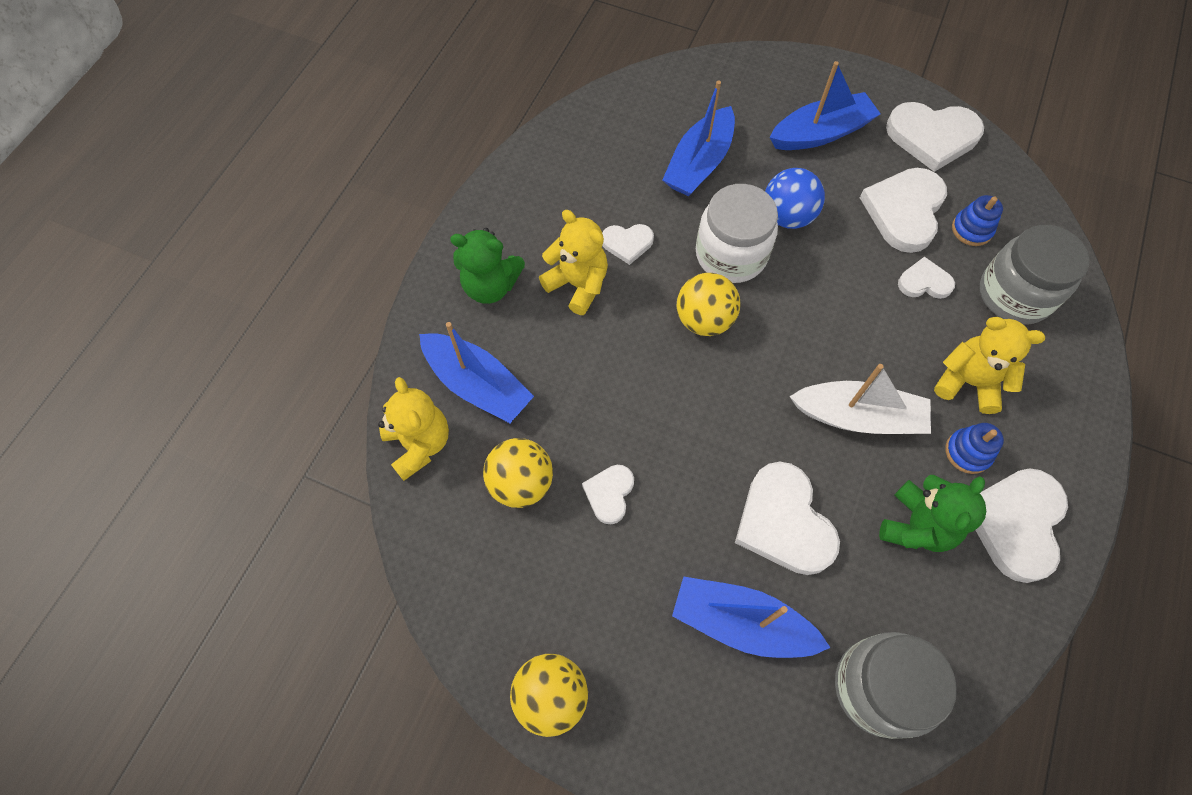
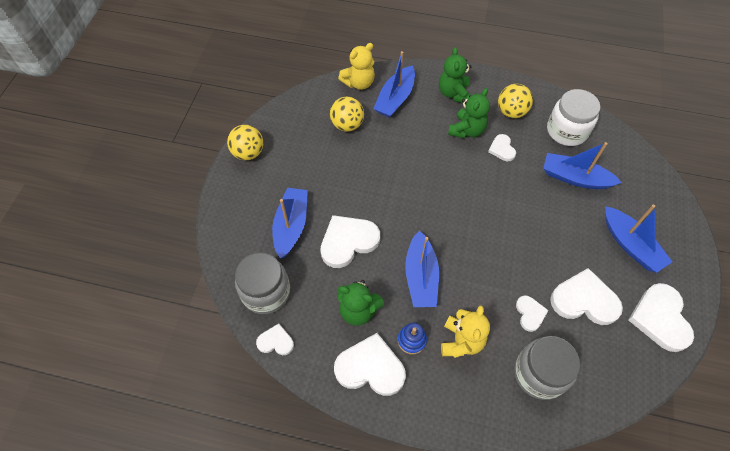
camera: 80 degrees right, 5 degrees down
(578, 285) = (467, 130): yellow teddy bear -> green teddy bear
(609, 494) = (349, 161): white heart -> white heart (276, 341)
(704, 320) = (463, 192): yellow ball -> yellow ball (511, 112)
(731, 254) = (512, 201): white jar -> white jar (567, 131)
(787, 216) = (552, 229): blue ball -> none
(858, 417) = (421, 277): white boat -> blue boat
(971, 229) = (585, 345): blue stacking toy -> none

